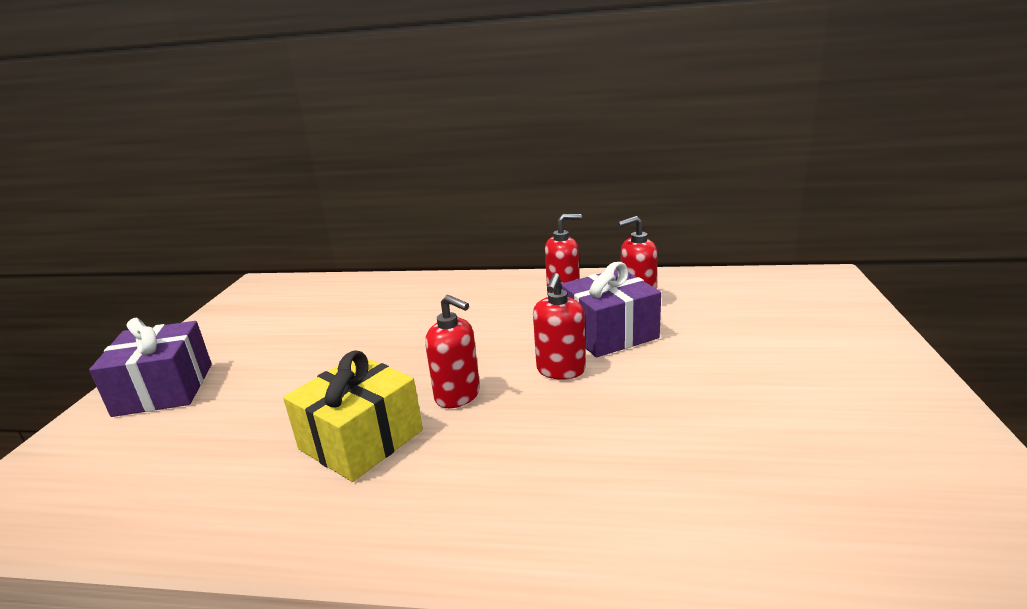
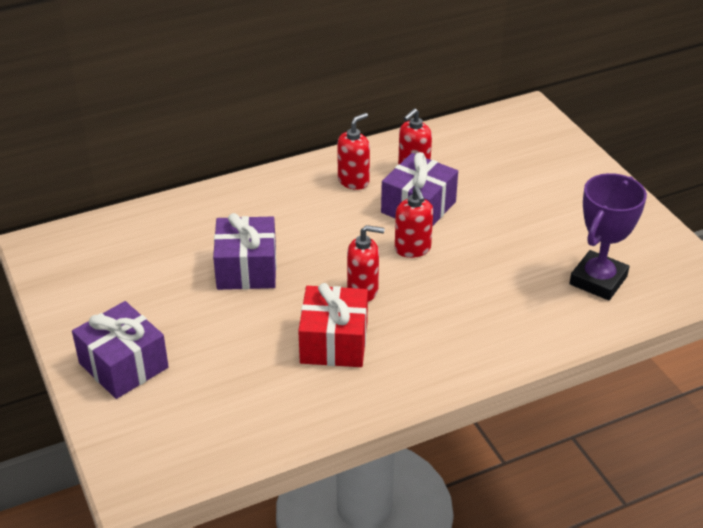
camera: 35 degrees left, 15 degrees up
(361, 440) = (334, 342): yellow gift -> red gift
(376, 341) = (247, 269): none -> purple gift
(806, 491) = (598, 280): none -> purple trophy

